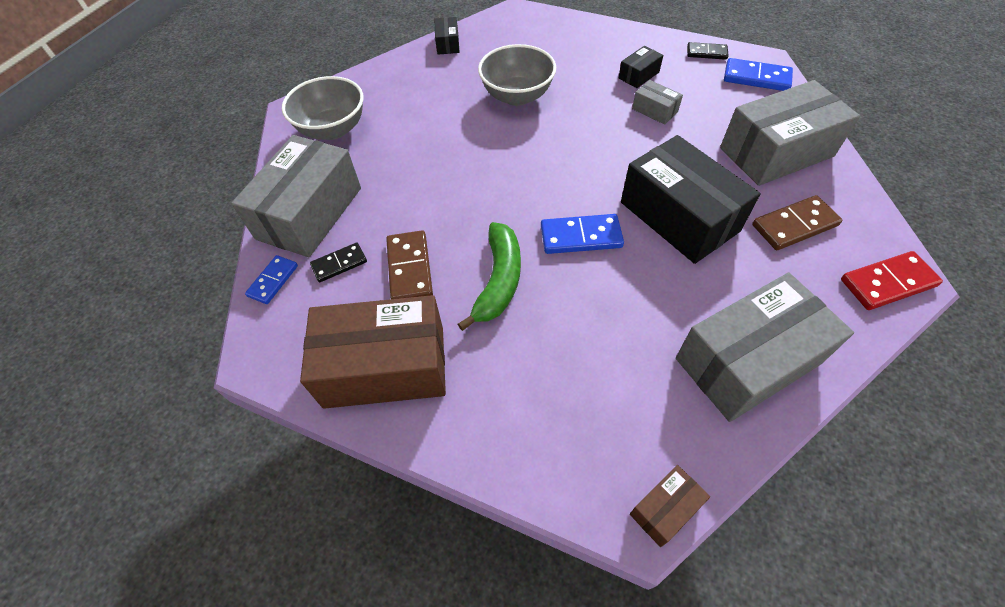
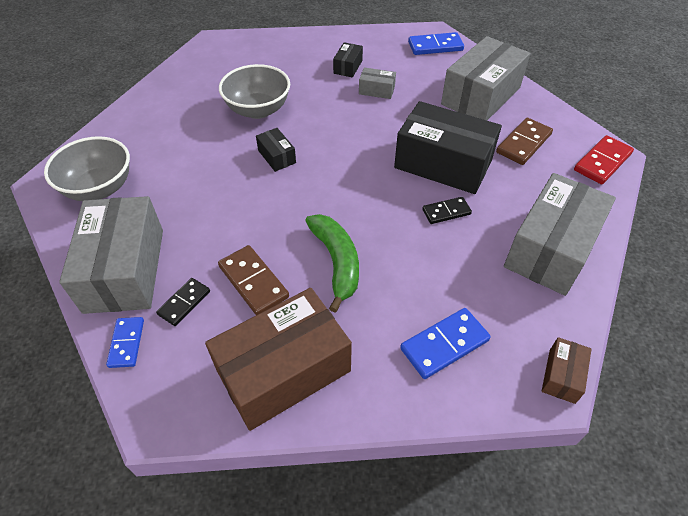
camera: 30 degrees left, 5 degrees down
(448, 44) = (166, 83): black box -> black box (276, 156)
(581, 236) = (380, 204): blue domino -> blue domino (444, 344)
(706, 53) = (388, 37): black domino -> black domino (446, 212)

